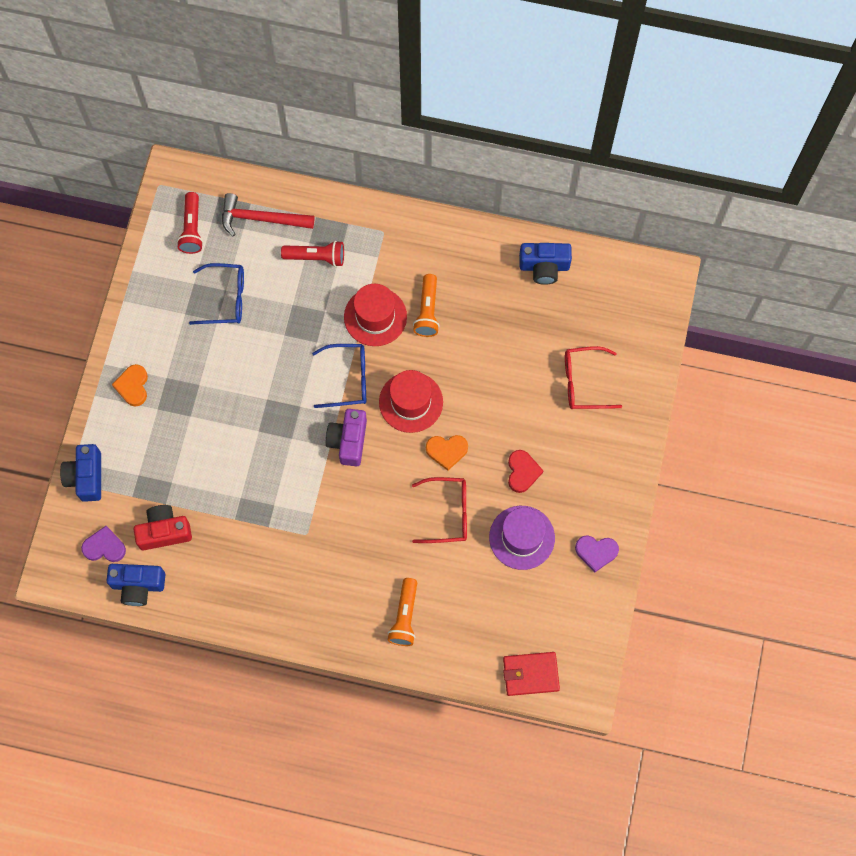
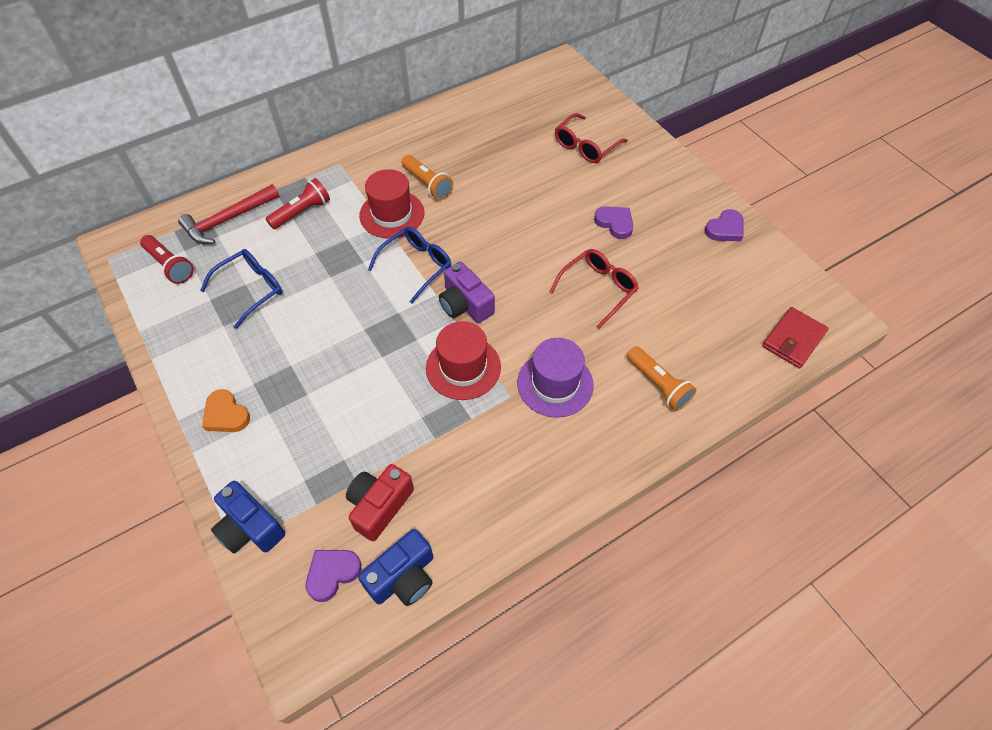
camera: 45 degrees left, 15 degrees down
(411, 402) = (482, 244): red hat -> red hat (463, 367)
(446, 451) = (547, 252): orange heart -> none
(522, 472) = (615, 223): red heart -> purple heart
(522, 537) = (667, 261): purple hat -> purple hat (555, 384)
(544, 267) = (478, 108): blue camera -> none

